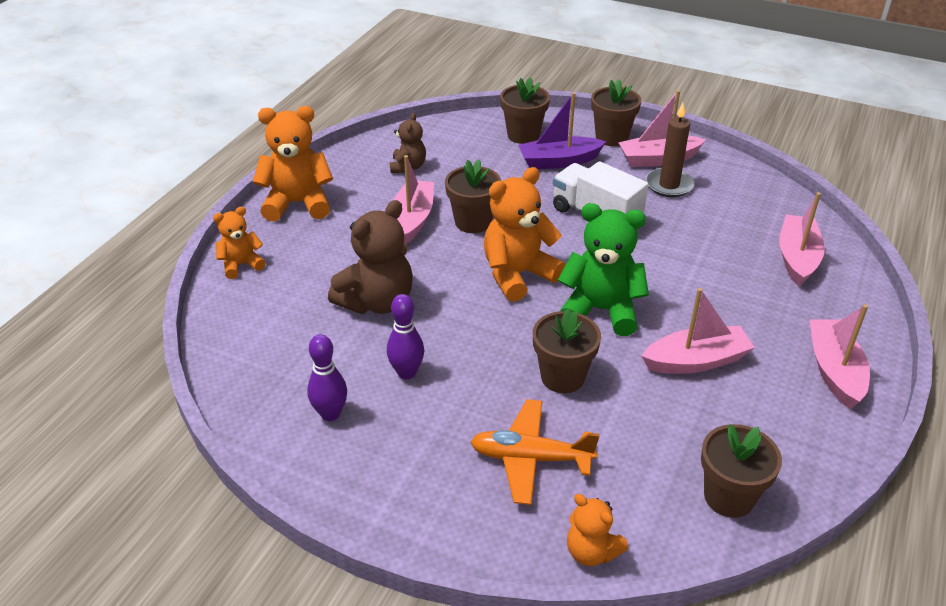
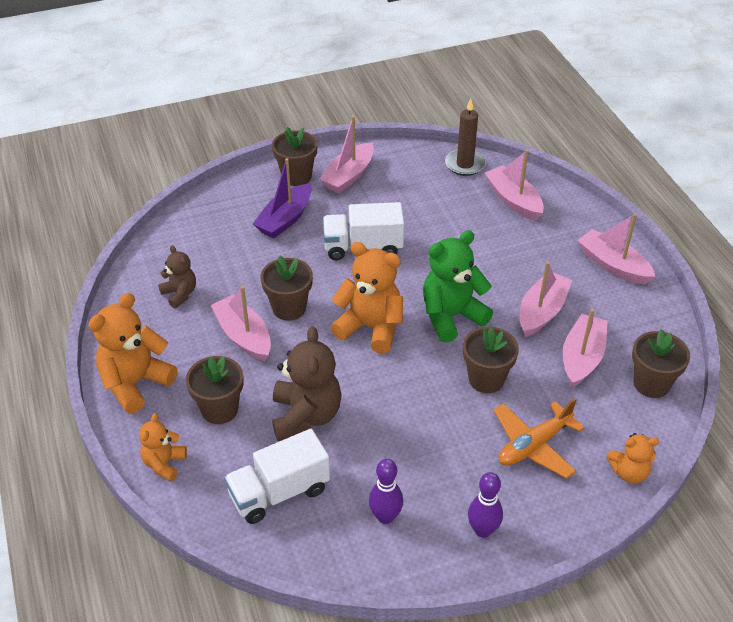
camera: 45 degrees left, 5 degrees up
(284, 338) = (279, 492): none -> white truck
(406, 373) = (394, 450): purple bowling pin -> purple bowling pin (483, 530)
(518, 275) = (371, 327): orange teddy bear -> orange teddy bear turned 105 degrees clockwise
(523, 135) = (231, 212): brown flower pot -> brown flower pot (219, 409)
(669, 185) = (380, 193): brown candle -> brown candle (465, 164)
(683, 424) = (582, 358): none -> pink boat

